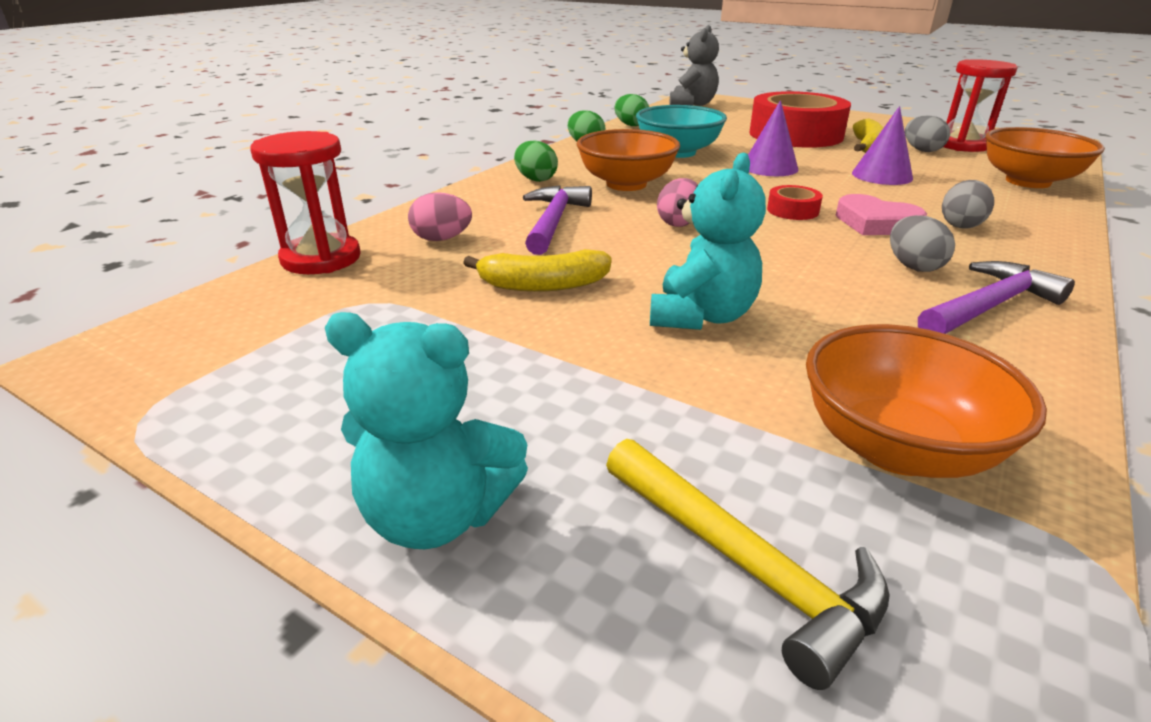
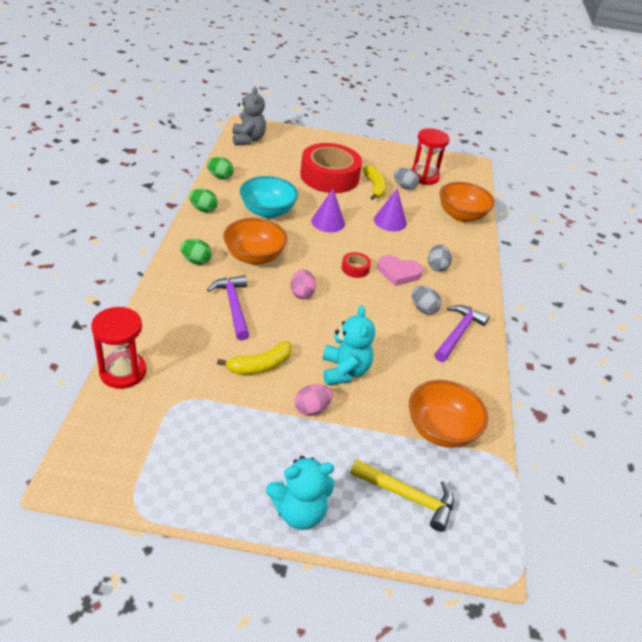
camera: 30 degrees left, 10 degrees up
(442, 239) = (180, 337): pink egg -> pink egg (312, 409)

